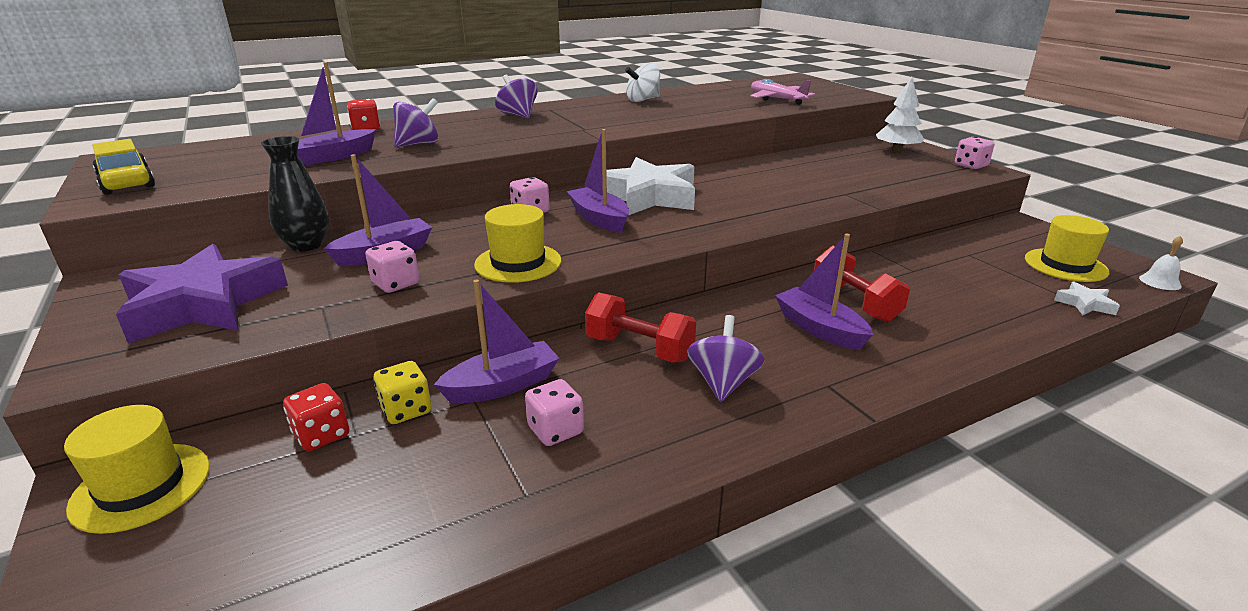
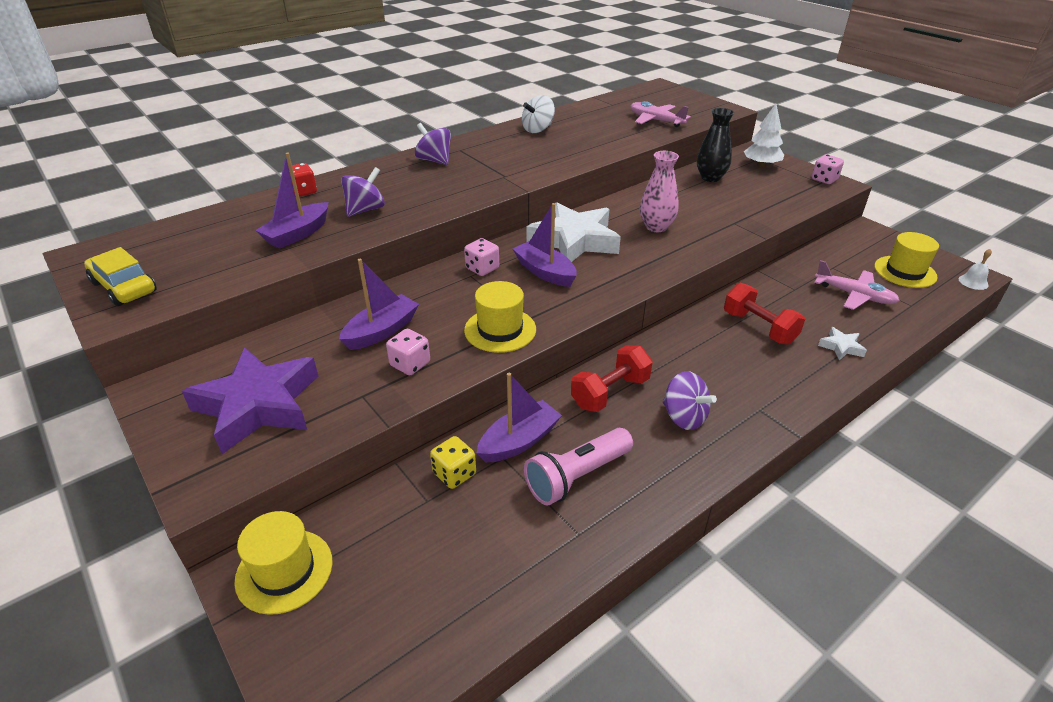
camera: 10 degrees left, 10 degrees up
(306, 245) = (306, 329): black vase -> black vase (710, 177)
(321, 435) = (400, 505): red dice -> none
(555, 430) = (577, 476): pink dice -> pink flashlight
(639, 349) = (610, 393): red dumbbell -> red dumbbell turned 60 degrees counterclockwise
(723, 383) = (684, 417): purple spinning top -> purple spinning top turned 135 degrees clockwise
(749, 191) = (656, 227): none -> pink vase
(819, 329) = (739, 356): purple boat -> none
(991, 282) = (854, 295): none -> pink plane
(1085, 304) = (924, 310): white star -> white star (841, 347)

